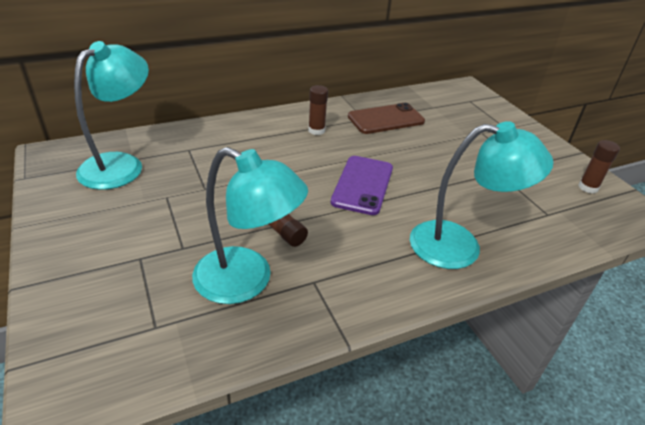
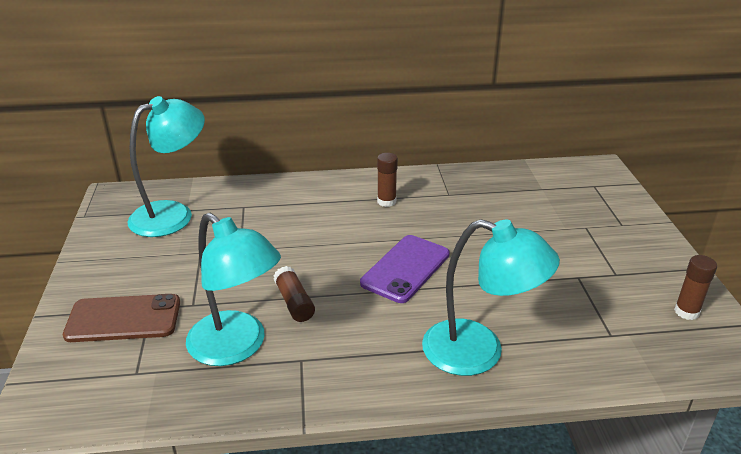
camera: 20 degrees right, 5 degrees down
(386, 119) = (474, 197): brown phone -> brown phone (123, 319)

